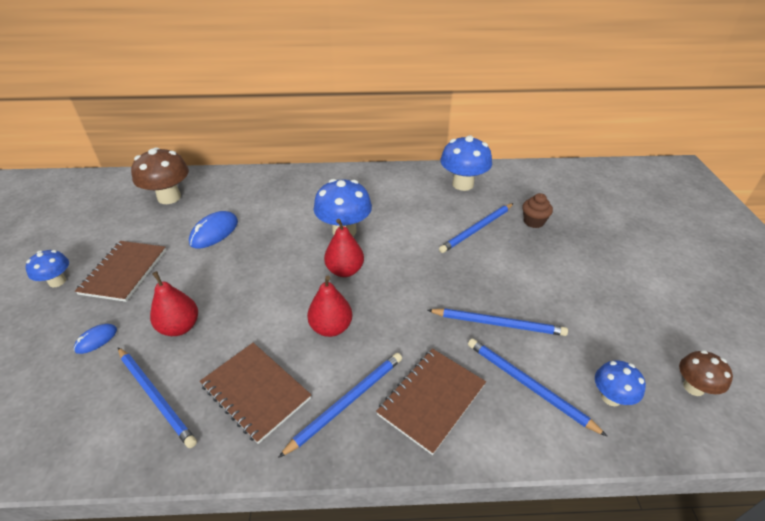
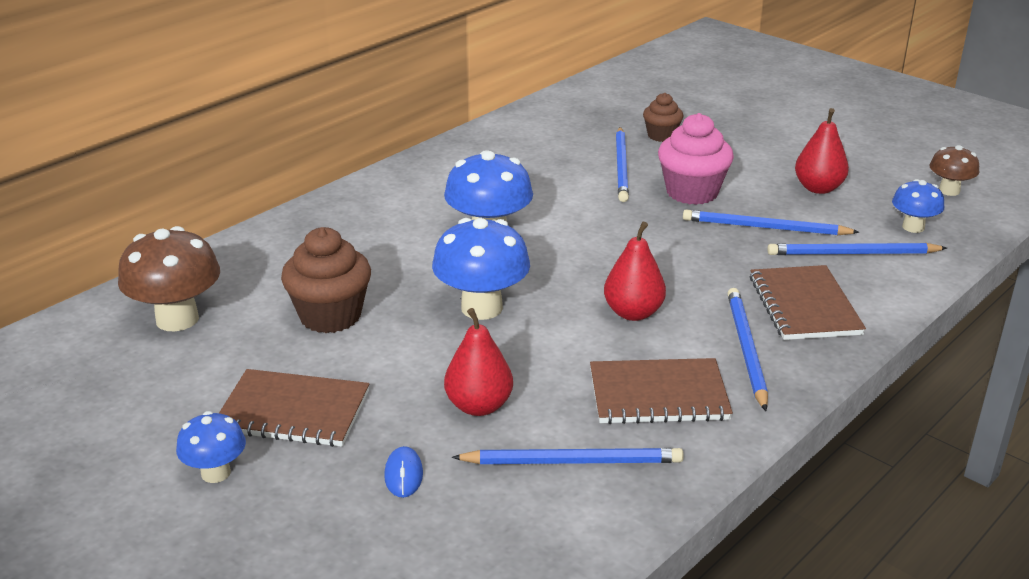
camera: 45 degrees left, 10 degrees down
(124, 272) = (293, 411): brown notebook -> brown notebook turned 45 degrees counterclockwise
(214, 232) = (330, 316): blue mouse -> brown cupcake
(345, 270) = (558, 265): red pear -> red pear (818, 188)
(463, 184) = (536, 134): blue mushroom -> blue mushroom (481, 308)
(491, 270) = (692, 192): none -> pink cupcake
(498, 324) = (765, 227): blue pencil -> blue pencil turned 135 degrees counterclockwise

